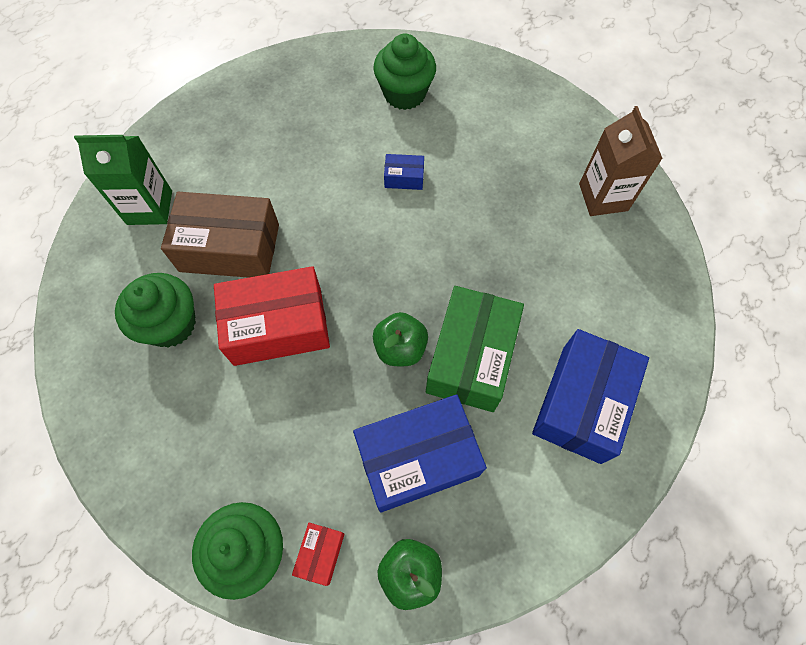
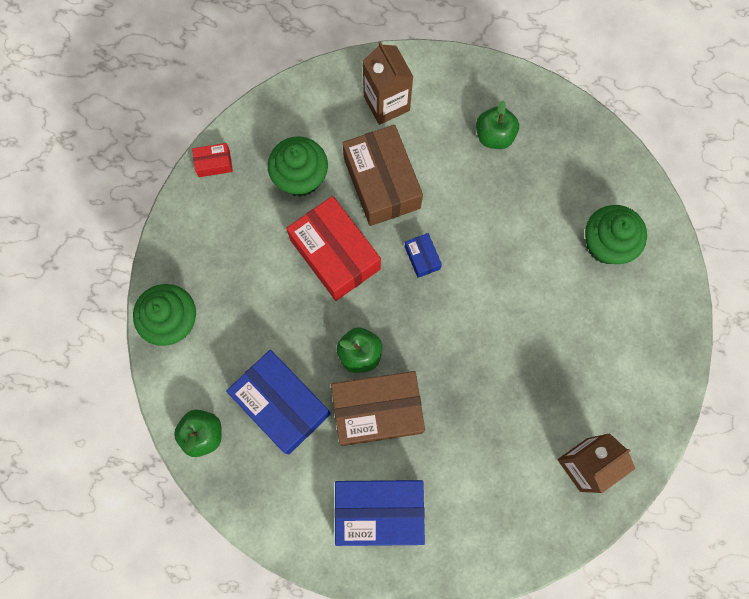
camera: 65 degrees right, 10 degrees up
(149, 207) = (386, 103): green carton -> brown carton
(247, 133) = (494, 136): none -> green apple
(320, 553) = (190, 368): red box -> red box (214, 163)
(404, 178) = (515, 285): blue box -> blue box (422, 258)
(470, 357) = (377, 410): green box -> brown box

